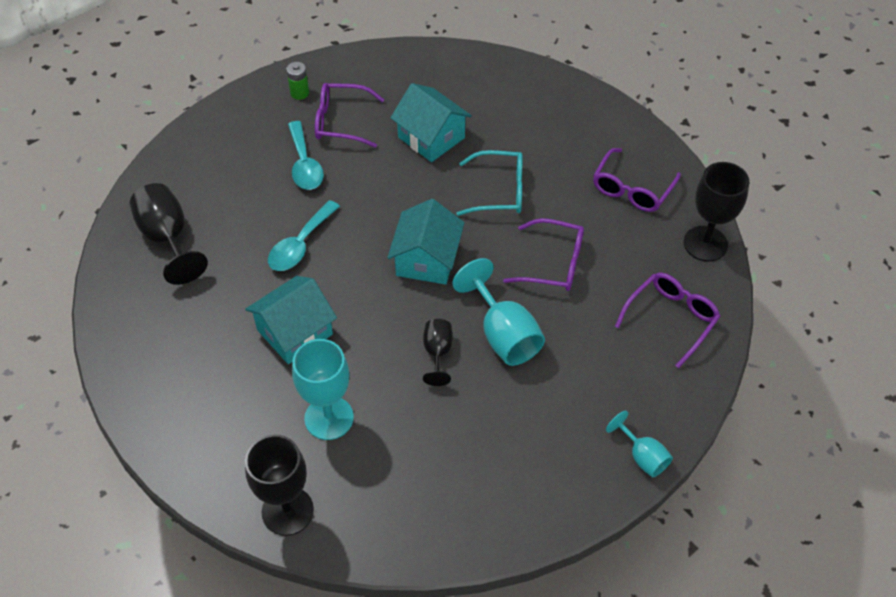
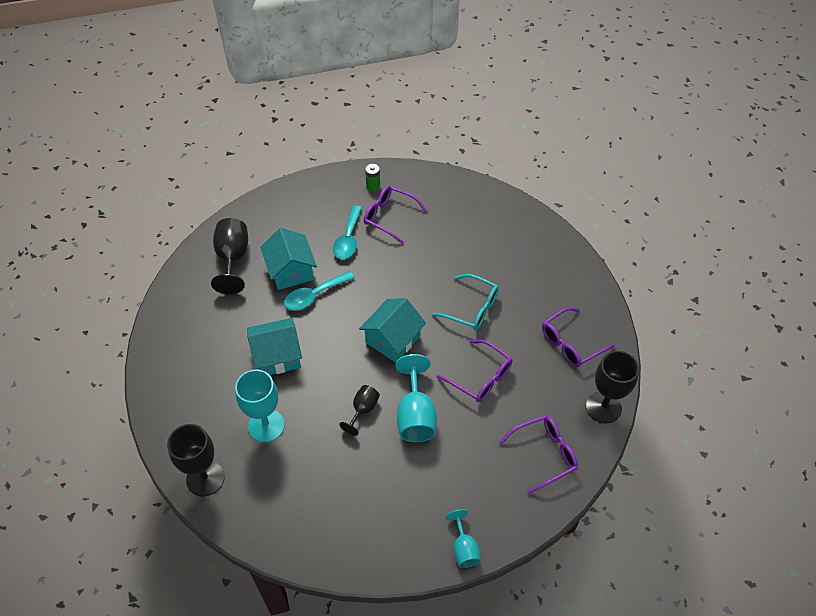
camera: 25 degrees right, 0 degrees up
(431, 137) = (445, 251): turquoise house -> turquoise house (291, 271)

